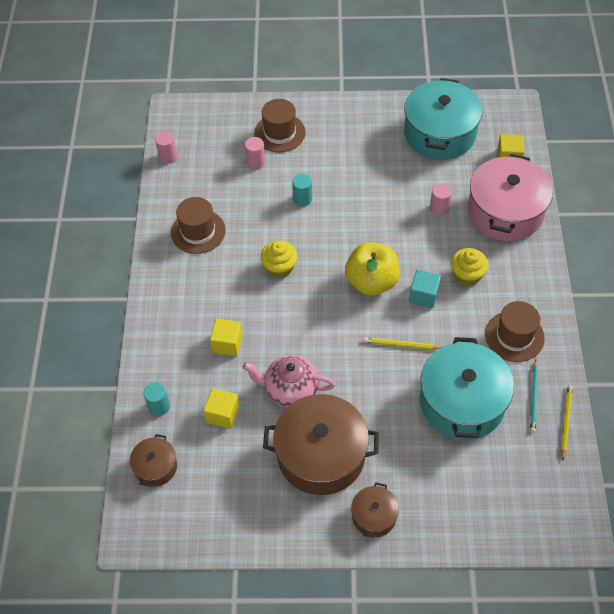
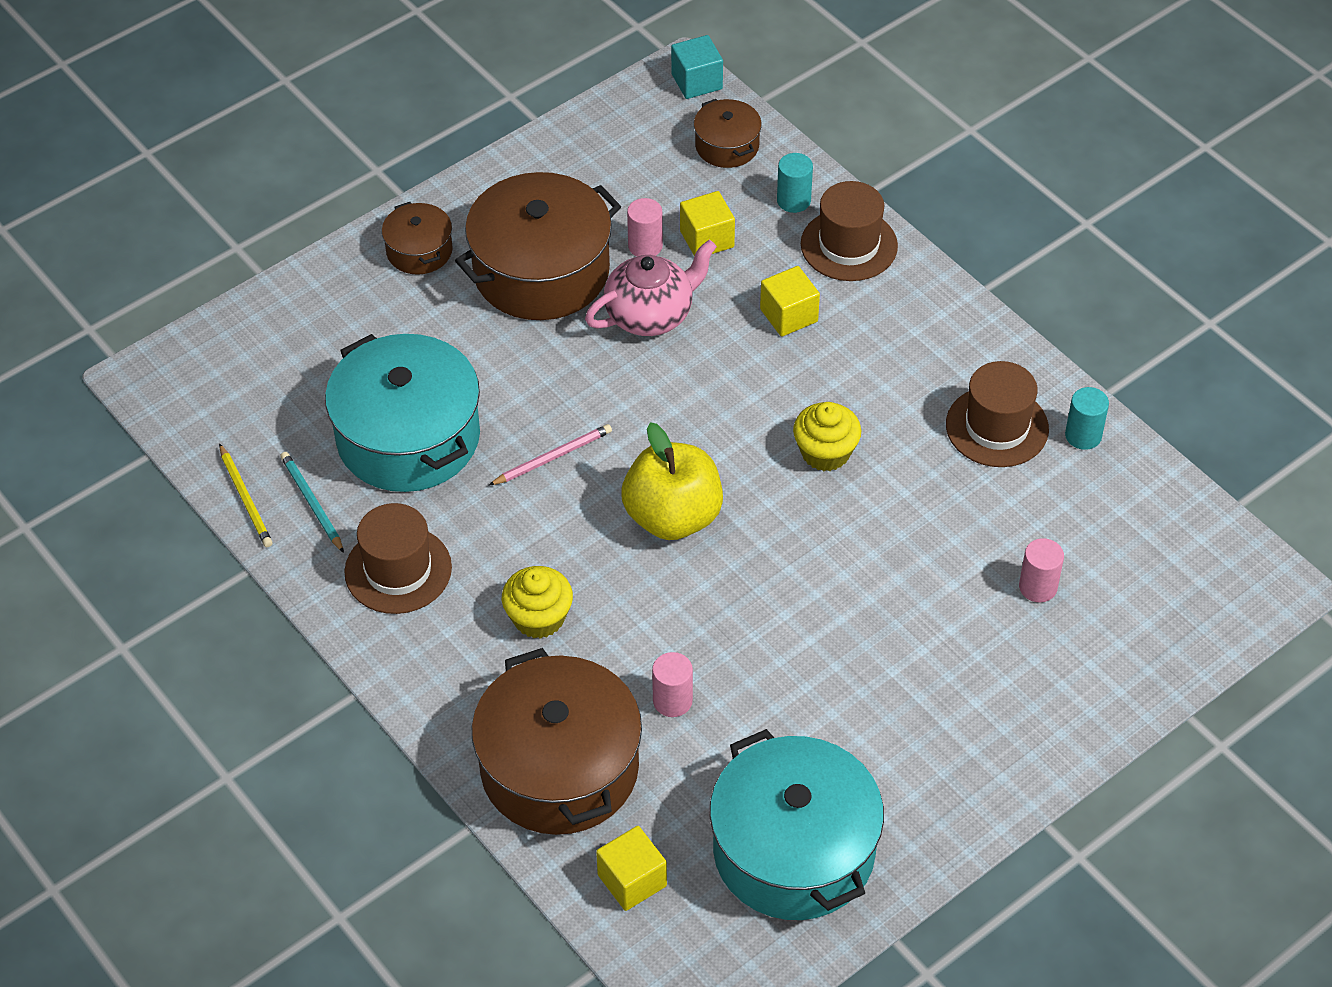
camera: 140 degrees right, 5 degrees down
(168, 156) = (1179, 506): pink cylinder -> pink cylinder (645, 246)
(279, 133) = (1059, 664): brown hat -> brown hat (849, 245)
(302, 199) = (900, 575): turquoise cylinder -> turquoise cylinder (1083, 435)
(401, 345) = (553, 457): yellow pencil -> pink pencil
(423, 295) = (579, 545): turquoise cube -> turquoise cube (697, 81)
(505, 211) = (559, 768): pink pot -> brown pot

